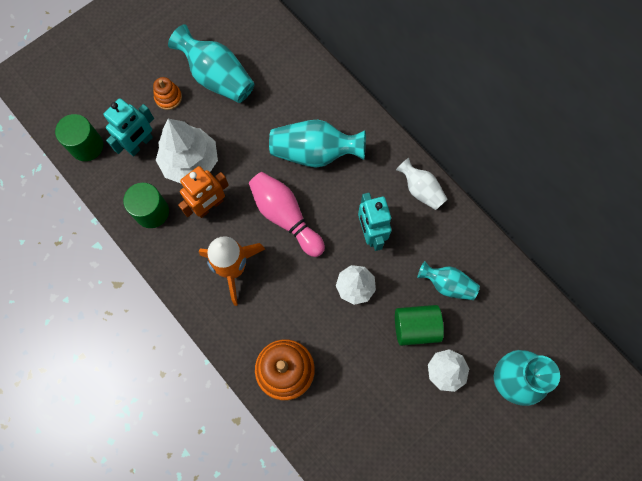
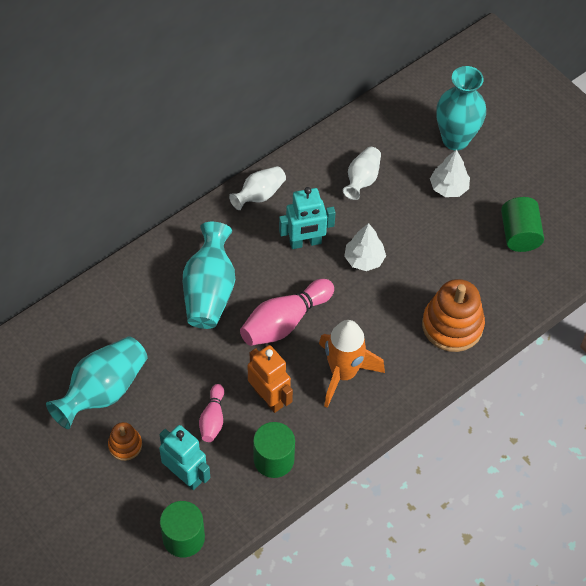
camera: 90 degrees left, 15 degrees down
(190, 162) = (213, 419): white tree -> pink bowling pin
(415, 327) = (406, 209): green cylinder -> green cylinder (519, 234)
(447, 284) = (362, 180): turquoise vase -> white vase

